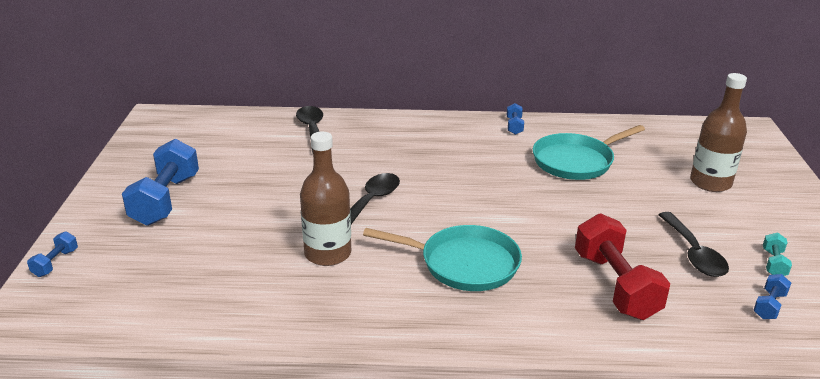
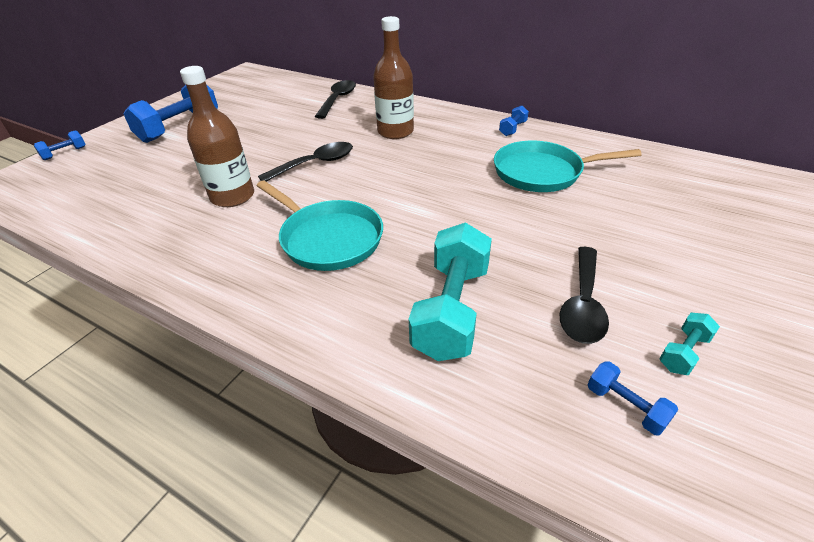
camera: 30 degrees right, 10 degrees up
(615, 285) = (451, 310): red dumbbell -> turquoise dumbbell
(710, 183) = (683, 231): brown bottle -> brown bottle (395, 132)
(769, 306) = (625, 406): blue dumbbell -> blue dumbbell turned 75 degrees clockwise

